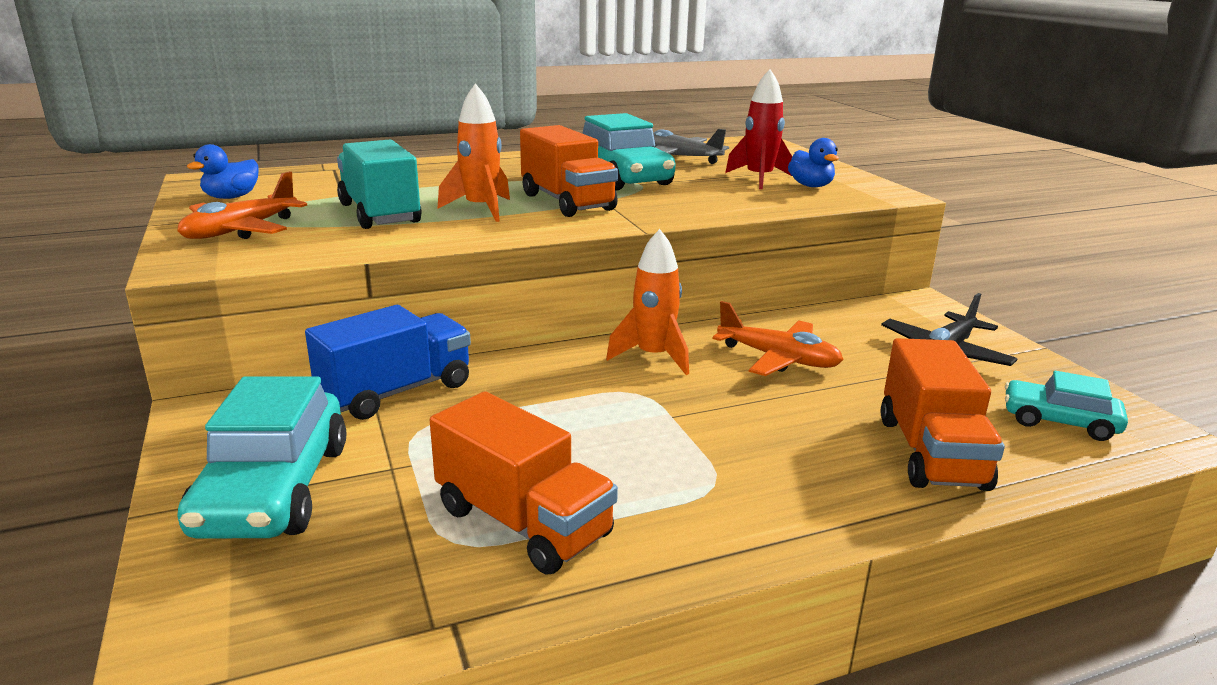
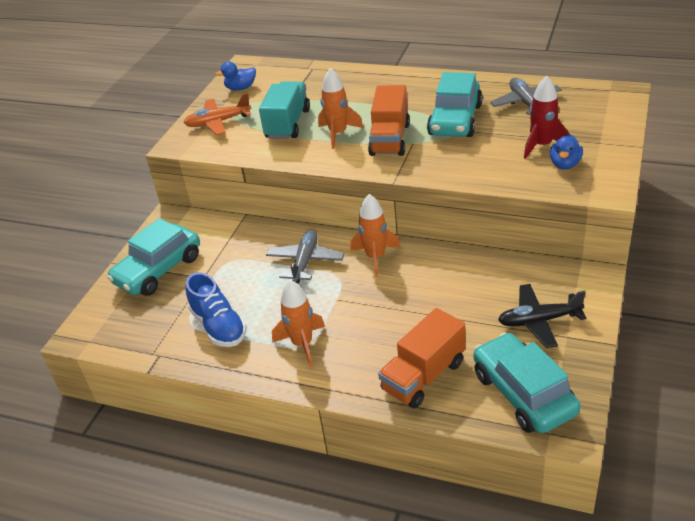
camera: 45 degrees right, 15 degrees up
(396, 392) = (243, 234): blue truck -> none
(523, 522) = (219, 326): orange truck -> blue shoe
(556, 391) = (305, 262): none -> grey plane
(708, 487) = (302, 344): none -> orange rocket
(778, 358) = (436, 285): orange plane -> none
(1059, 421) = (523, 393): turquoise car -> turquoise car, size x1.71

